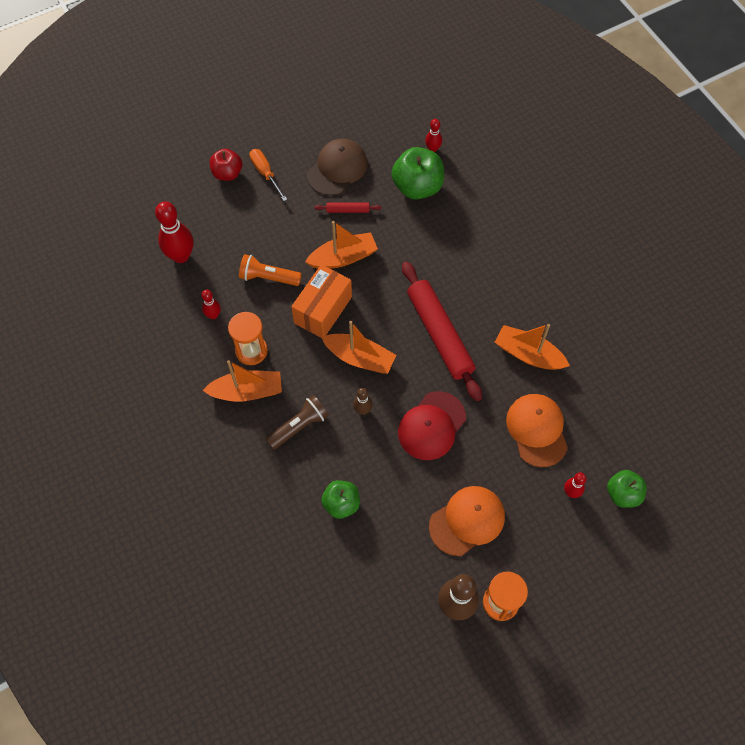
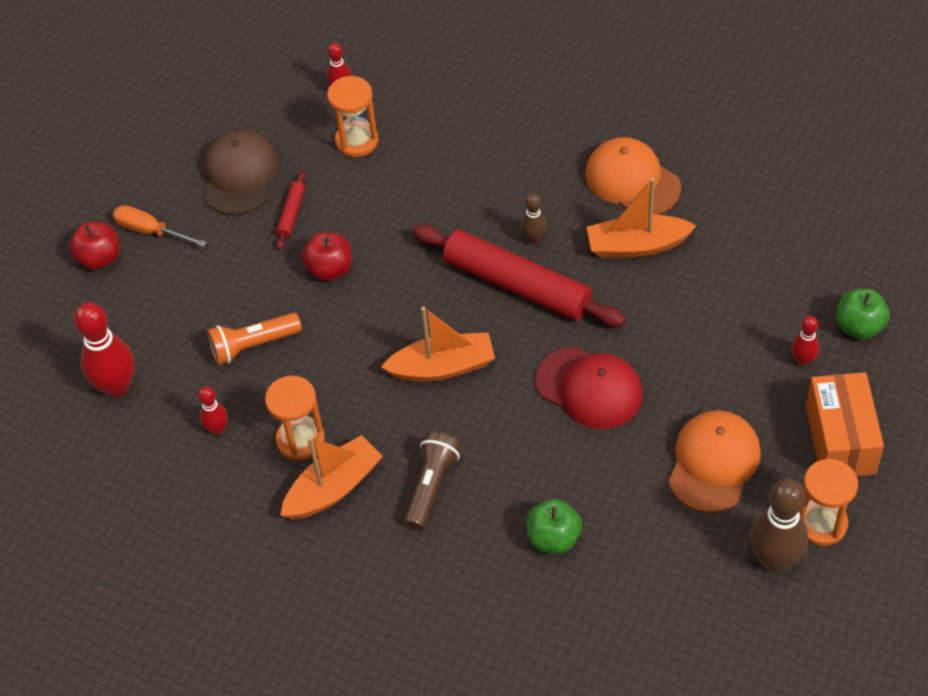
camera: 30 degrees left, 10 degrees down
(323, 310) = (353, 341): orange box -> orange box (840, 440)
(343, 257) = (330, 269): orange boat -> red apple
(348, 210) = (291, 214): red rolling pin -> red rolling pin turned 45 degrees counterclockwise
(363, 410) = (494, 421): brown bowling pin -> brown bowling pin (534, 239)
(417, 187) = (357, 141): green apple -> orange hourglass
(431, 426) = (589, 388): red cap -> red cap turned 60 degrees counterclockwise
(537, 430) = (712, 319): orange cap -> orange cap (632, 180)

